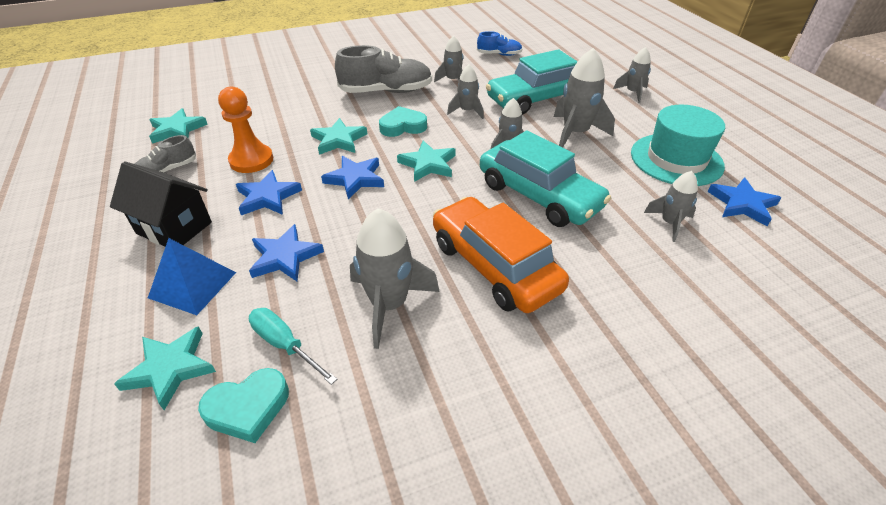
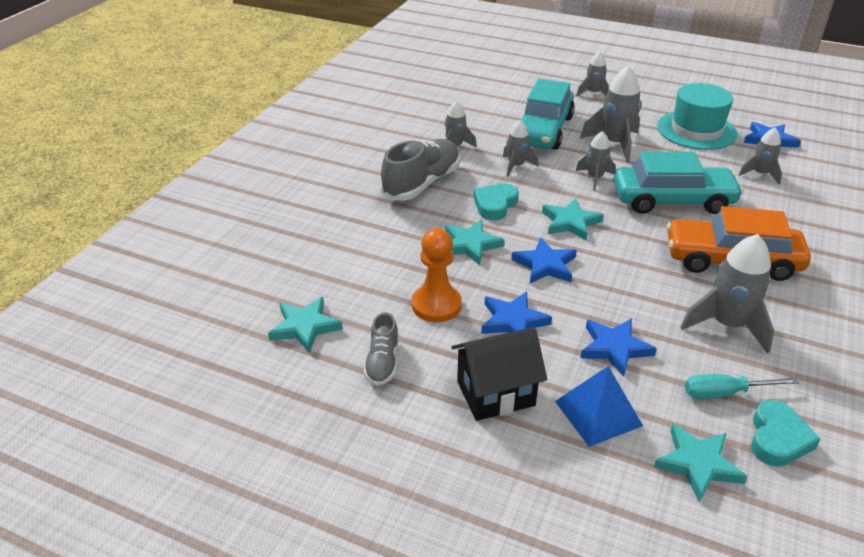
camera: 45 degrees left, 5 degrees down
(499, 54) = (446, 105): blue shoe -> none

